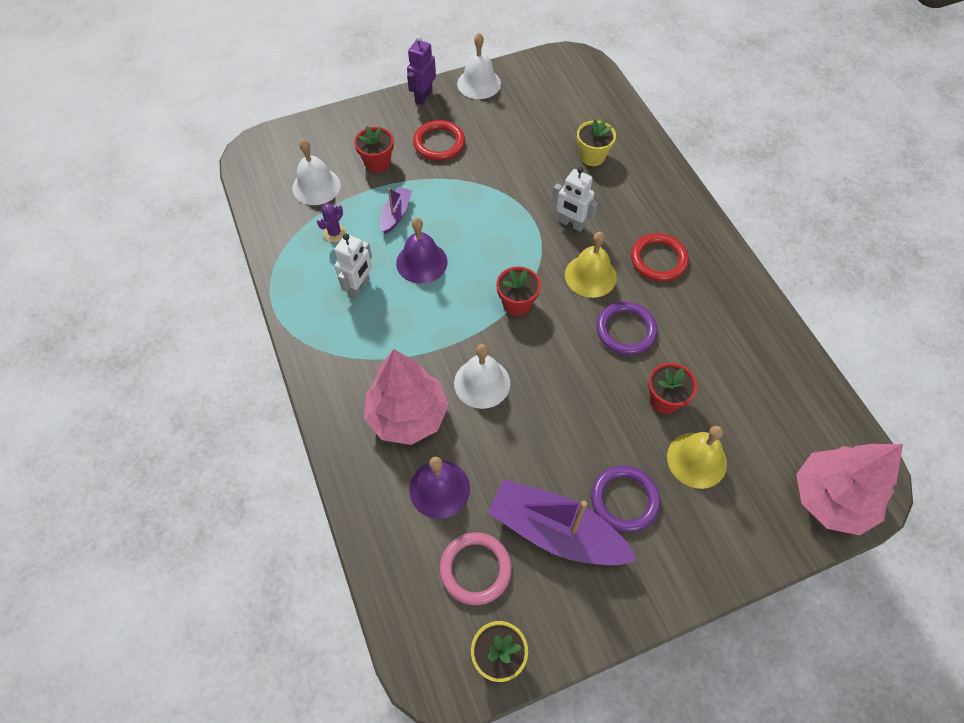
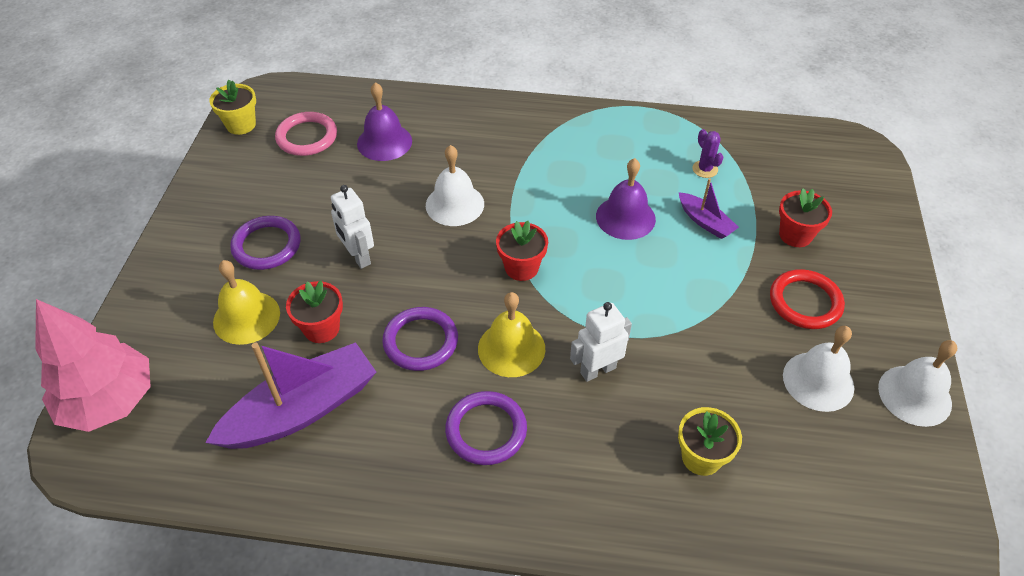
camera: 120 degrees right, 10 degrees down
(316, 186) = (781, 176): white bell -> white bell (818, 381)
(359, 287) = (623, 164): white robot -> white robot (358, 257)
(407, 416) = (463, 147): pink tree -> none
(423, 96) = (905, 321): purple robot -> none
(556, 531) = (287, 191): purple boat -> purple boat (302, 410)
(658, 260) = (486, 430): red ring -> purple ring

